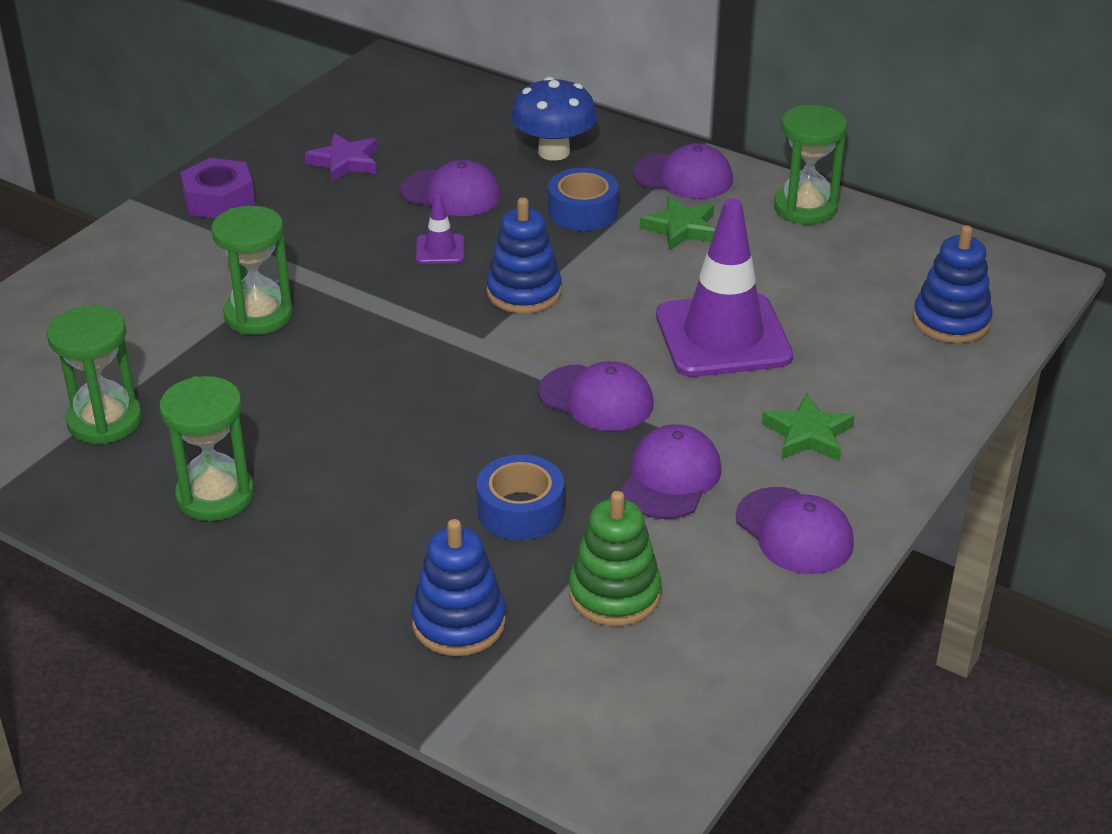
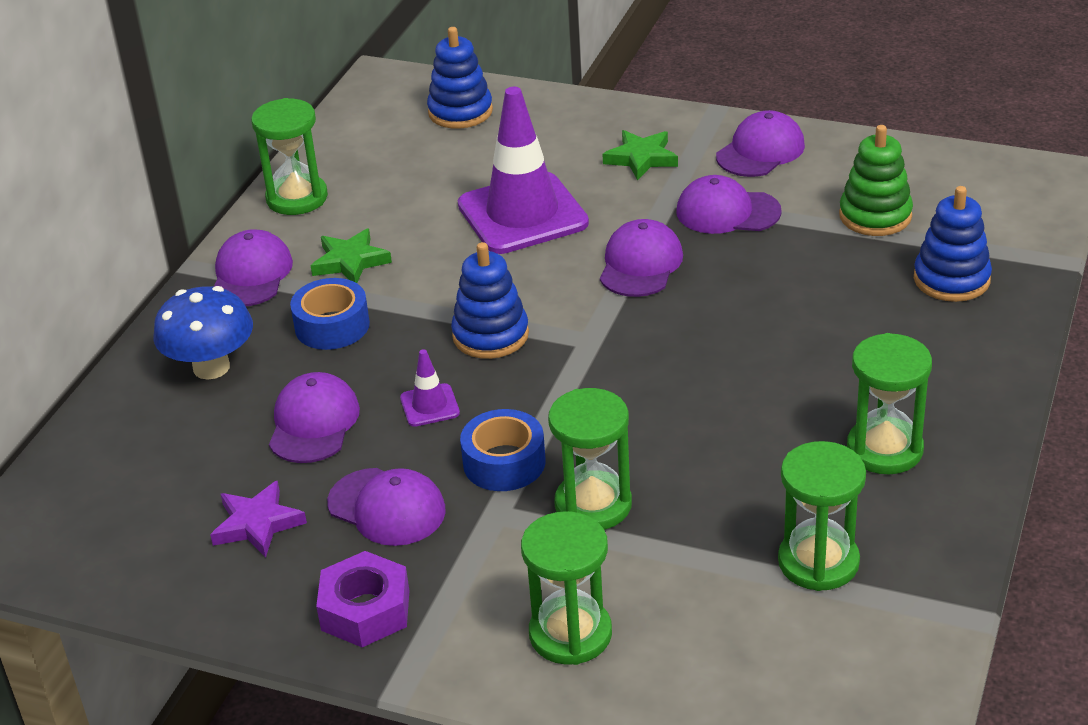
camera: 100 degrees left, 0 degrees up
(125, 284) = (570, 634): none -> green hourglass
(324, 218) = (387, 507): none -> purple cap
(520, 510) = (807, 276): blue tape -> blue tape (504, 462)

